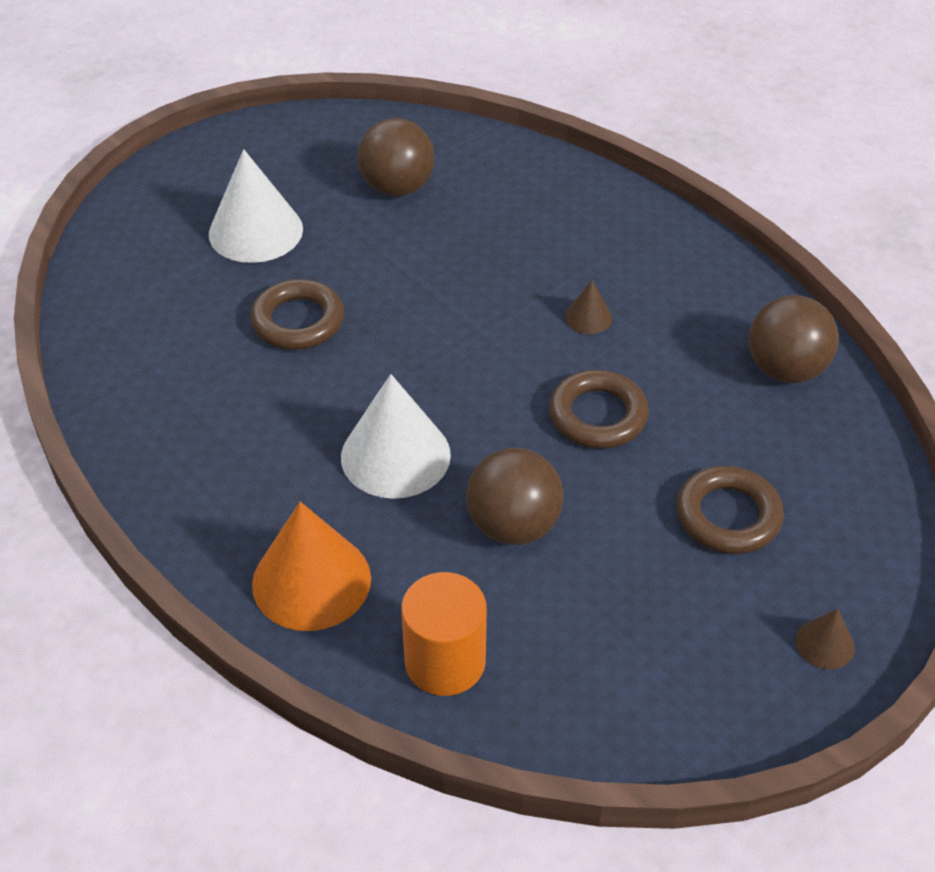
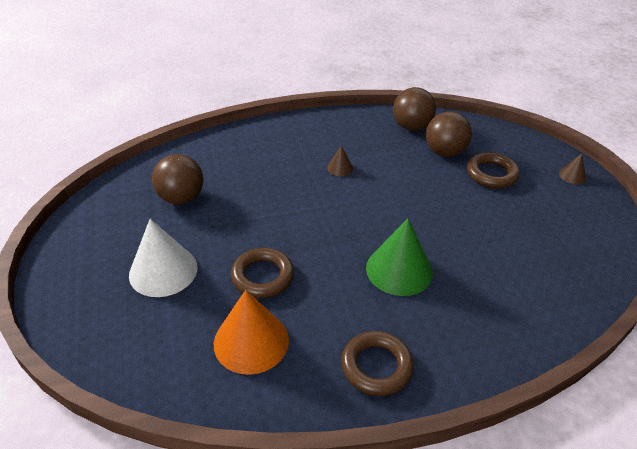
camera: 65 degrees left, 5 degrees down
(311, 581) = (479, 337): orange cone -> orange cone (251, 341)
(395, 455) = (399, 270): white cone -> green cone
(445, 662) = (553, 299): orange cylinder -> none
(513, 526) = (470, 242): brown ball -> brown ball (444, 152)
(598, 415) = (409, 189): brown ring -> brown ring (376, 366)

